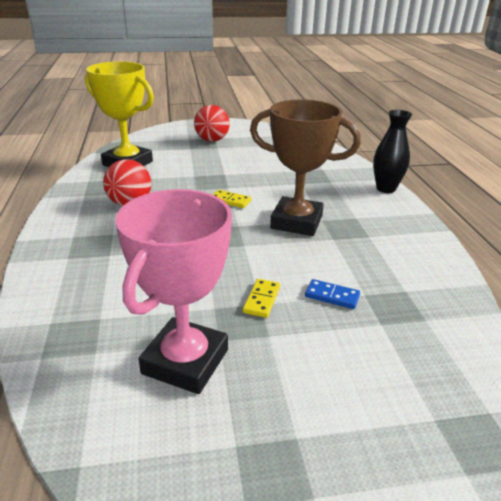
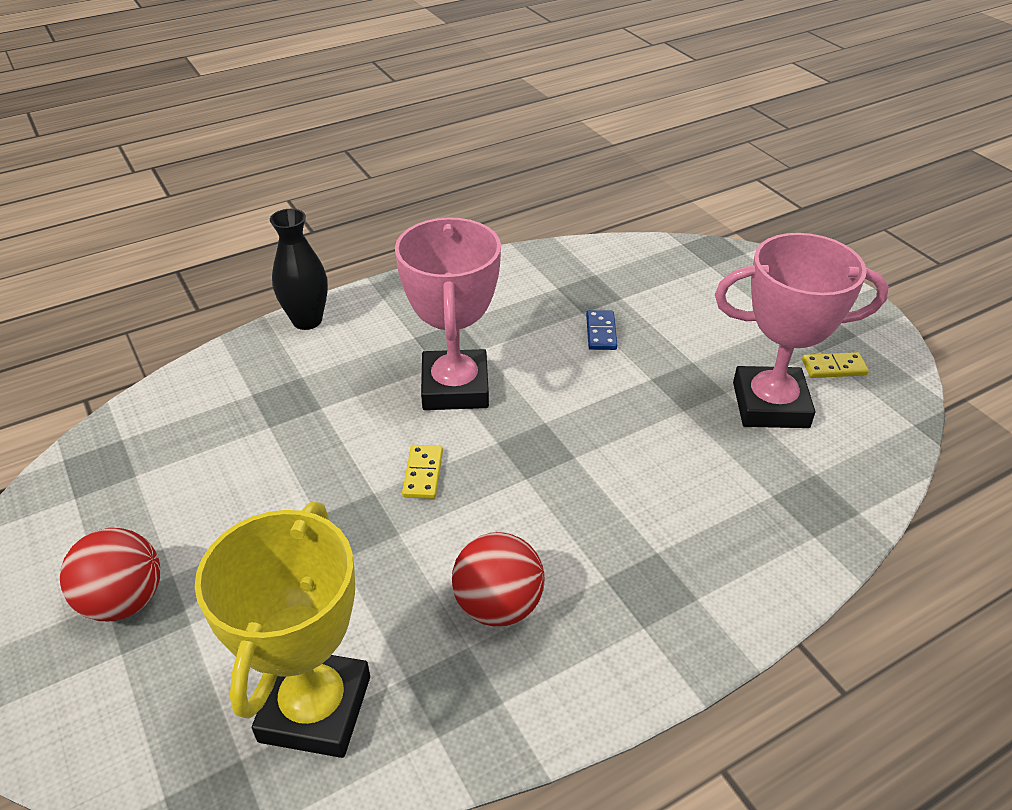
camera: 110 degrees left, 10 degrees up
(261, 300) = (644, 379): yellow domino -> yellow domino (834, 368)
(296, 222) = (455, 387): brown trophy -> pink trophy

